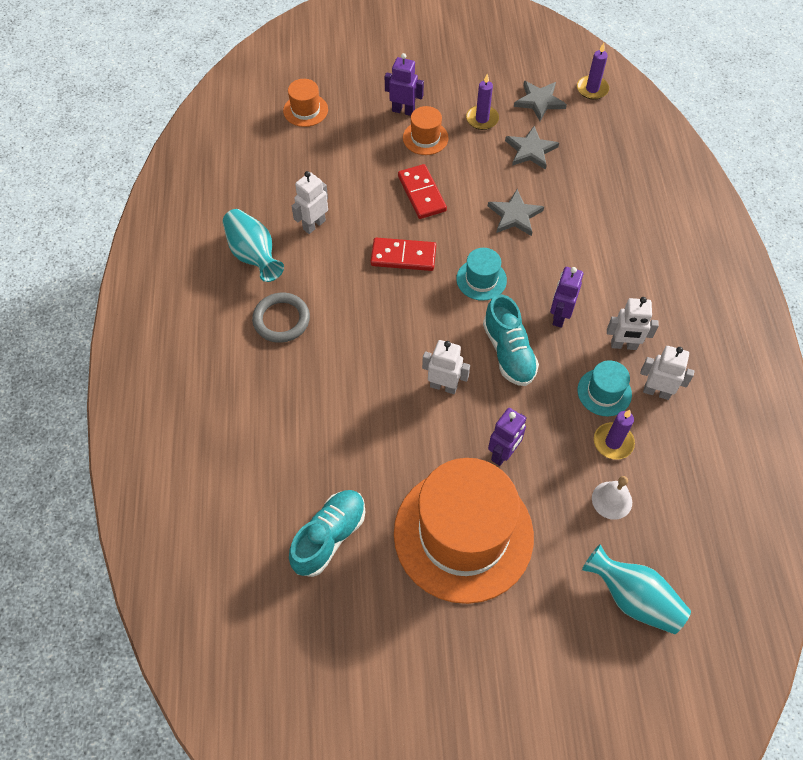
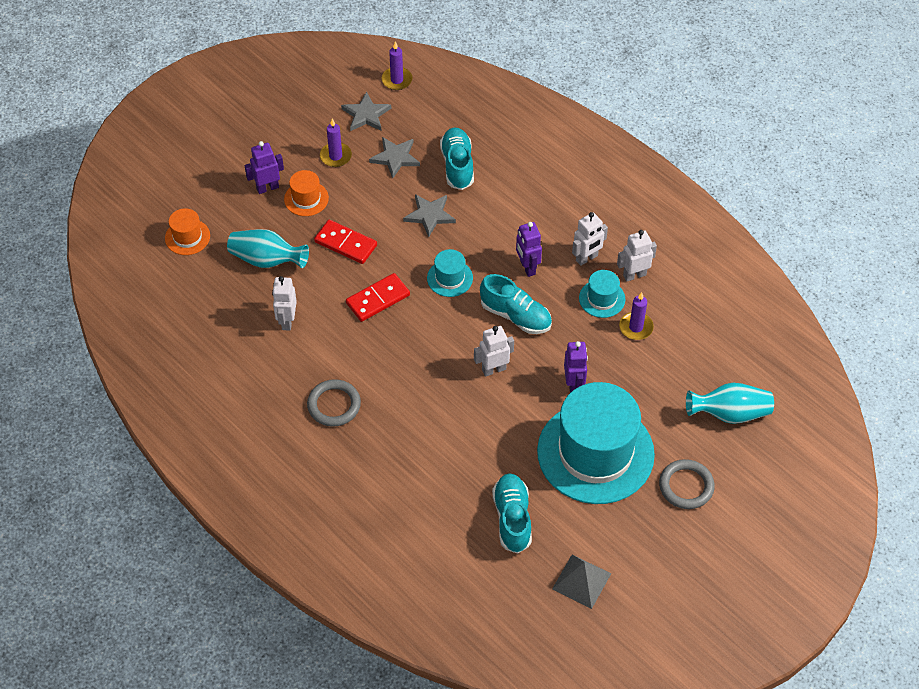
camera: 40 degrees left, 5 degrees down
(253, 255) = (263, 374): turquoise vase -> turquoise vase (267, 260)
(333, 651) = (581, 581): none -> grey pyramid
(463, 534) = (595, 453): orange hat -> turquoise hat
(521, 638) = (686, 486): none -> grey ring
(579, 189) = (457, 165): none -> turquoise shoe
(612, 500) = (667, 364): white bell -> none

